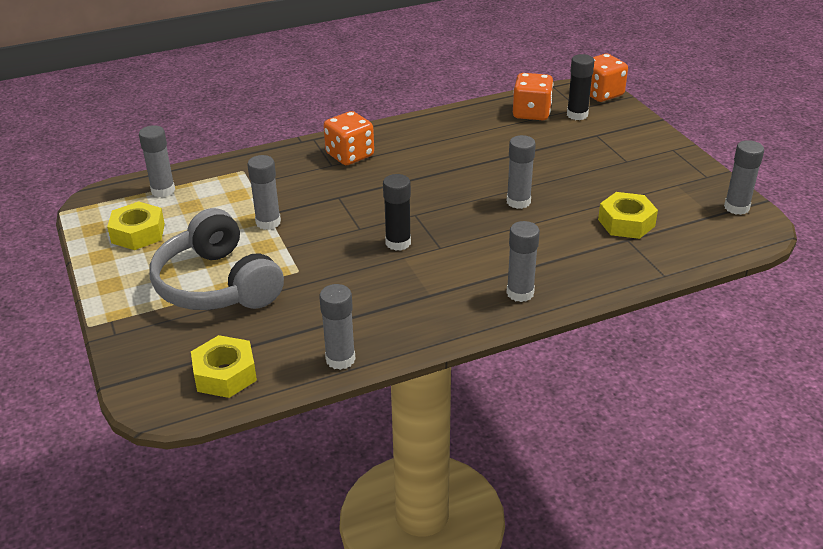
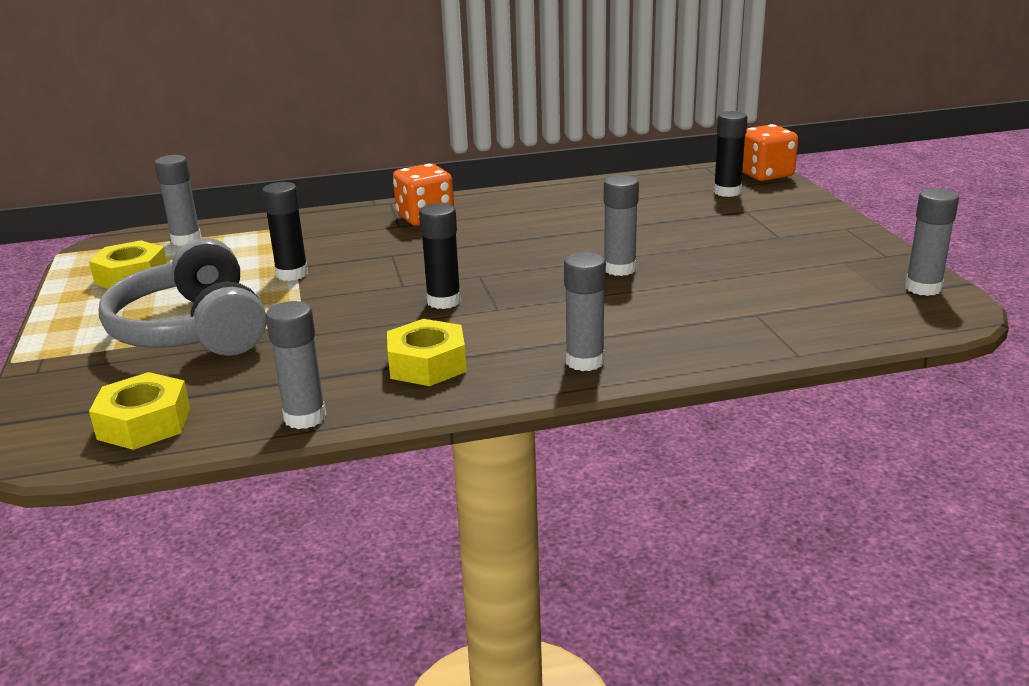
camera: 10 degrees right, 10 degrees down
(268, 222) = (292, 274): grey glue stick -> black glue stick
(531, 113) = (668, 188): orange dice -> none
(626, 223) = (760, 296): yellow nut -> yellow nut (427, 364)

